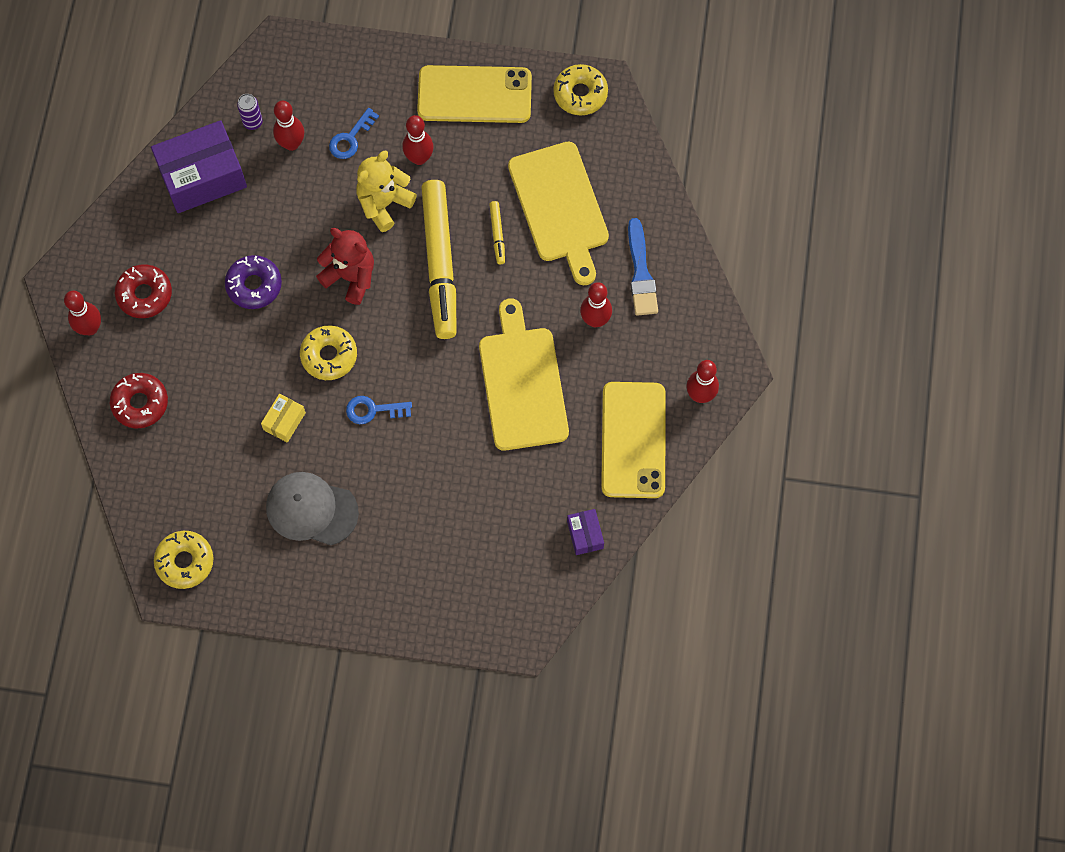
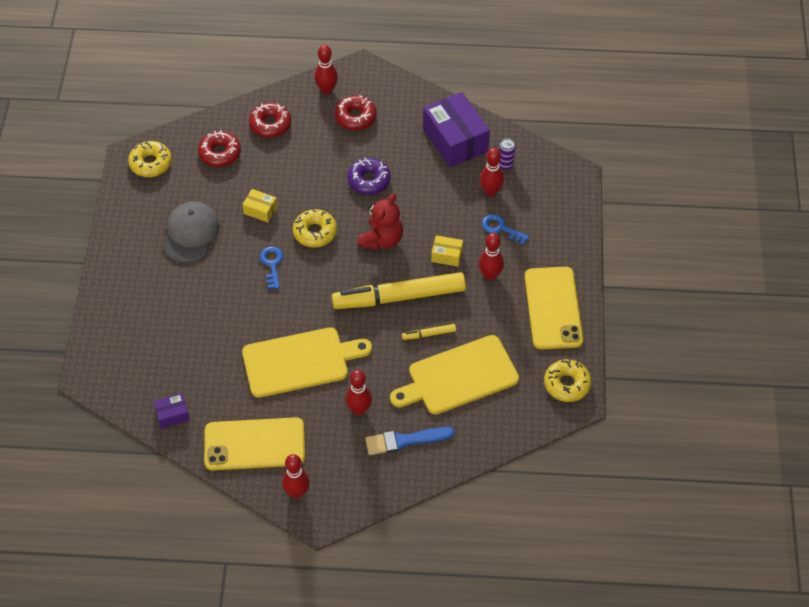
camera: 85 degrees right, 15 degrees down
(181, 470) = (220, 153): none -> red donut
(384, 204) = (447, 255): yellow teddy bear -> yellow box

